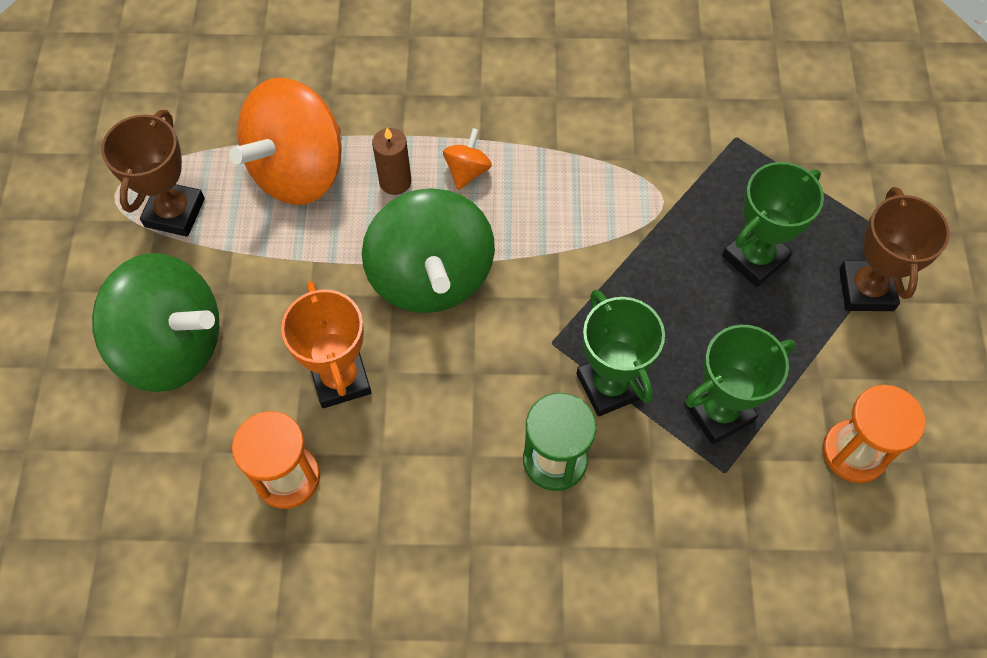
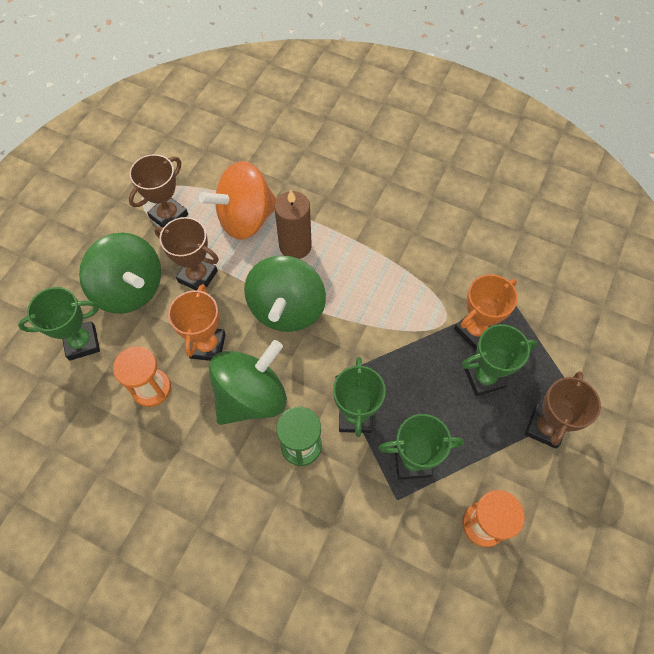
camera: 25 degrees right, 0 degrees up
(138, 457) = (82, 343): none -> green trophy
(270, 284) = (198, 276): none -> brown trophy
(395, 181) = (295, 246): brown candle -> brown candle, size x1.62
(446, 422) = (251, 396): none -> green spinning top
(467, 171) = (339, 256): orange spinning top -> none
(710, 199) = (475, 331): none -> orange trophy

